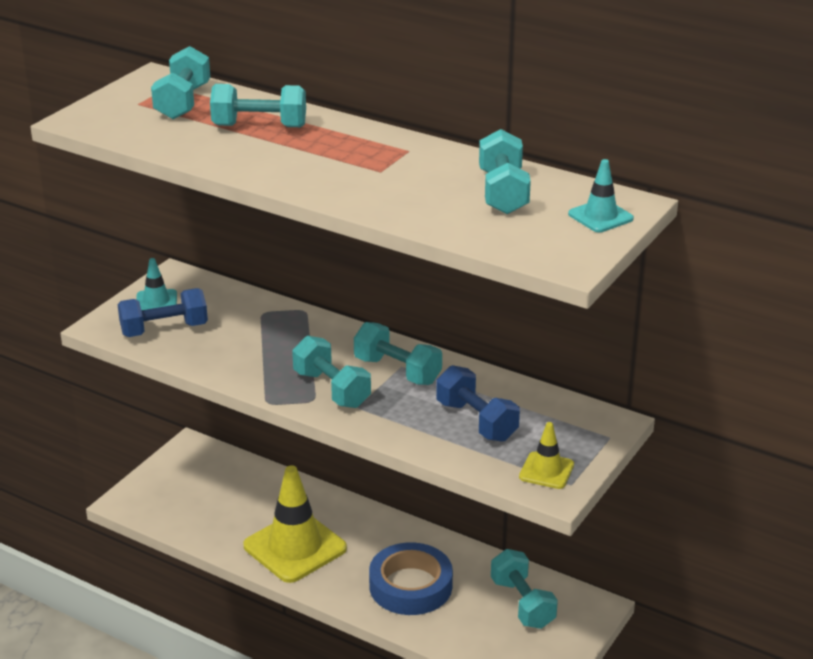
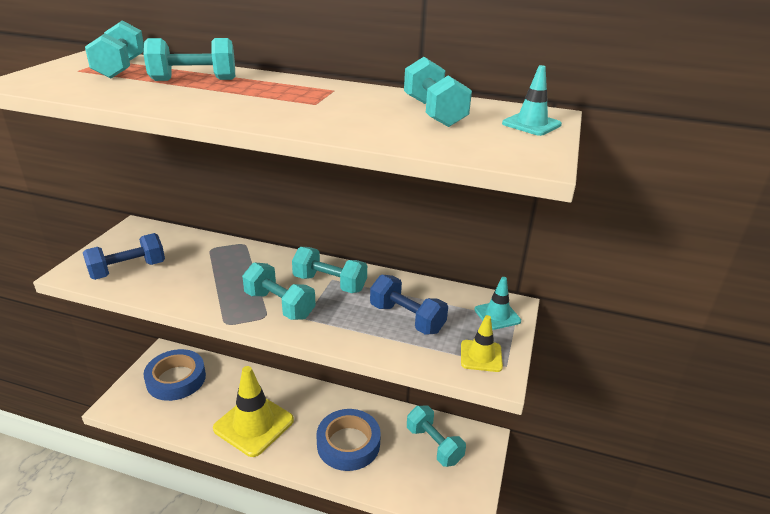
camera: 15 degrees left, 0 degrees up
(156, 302) = (120, 248): turquoise traffic cone -> turquoise traffic cone (497, 315)
(203, 481) = (176, 379): none -> blue tape

